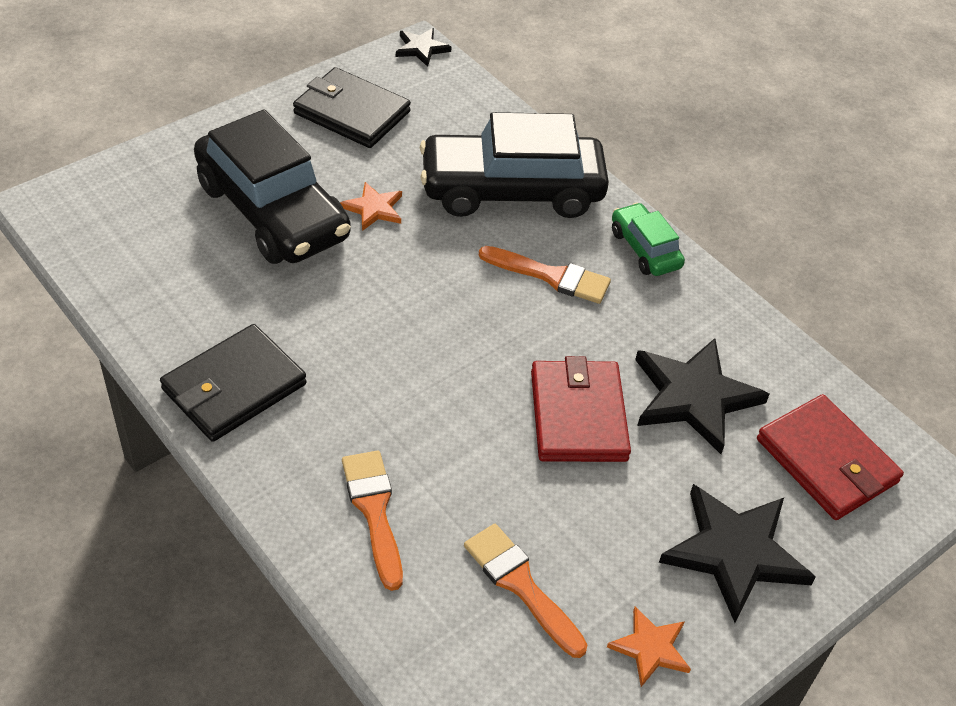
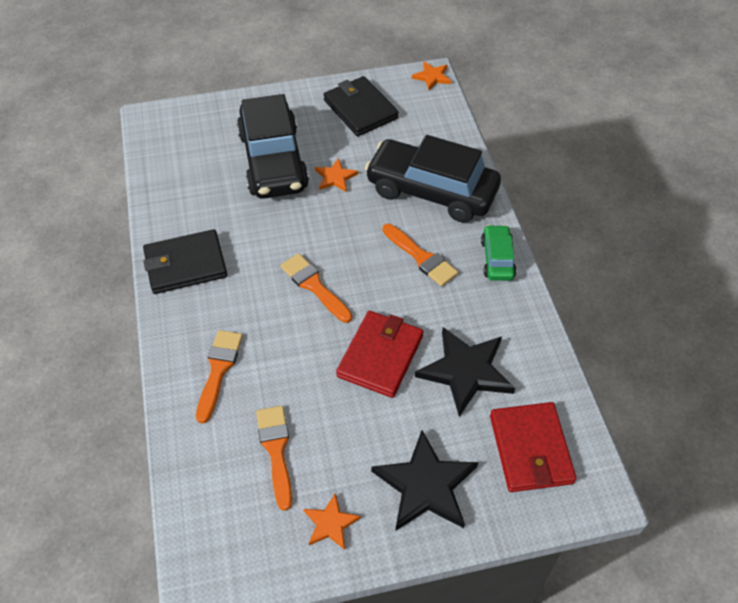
camera: 30 degrees right, 5 degrees up
(421, 48) = (432, 77): black star -> orange star
(435, 356) = (314, 286): none -> orange brush

